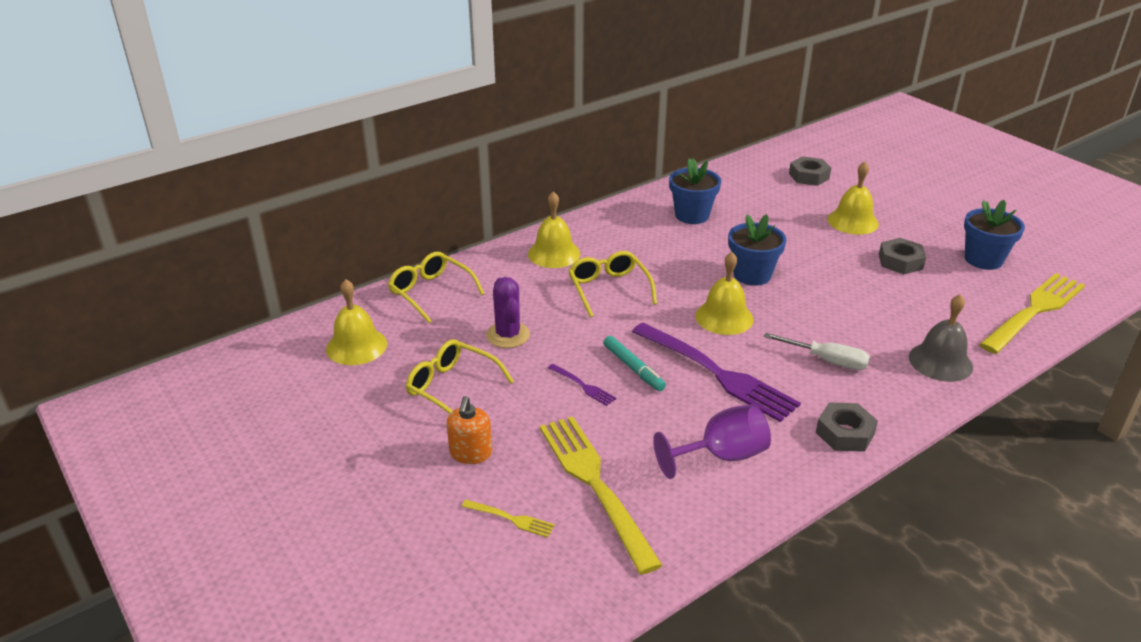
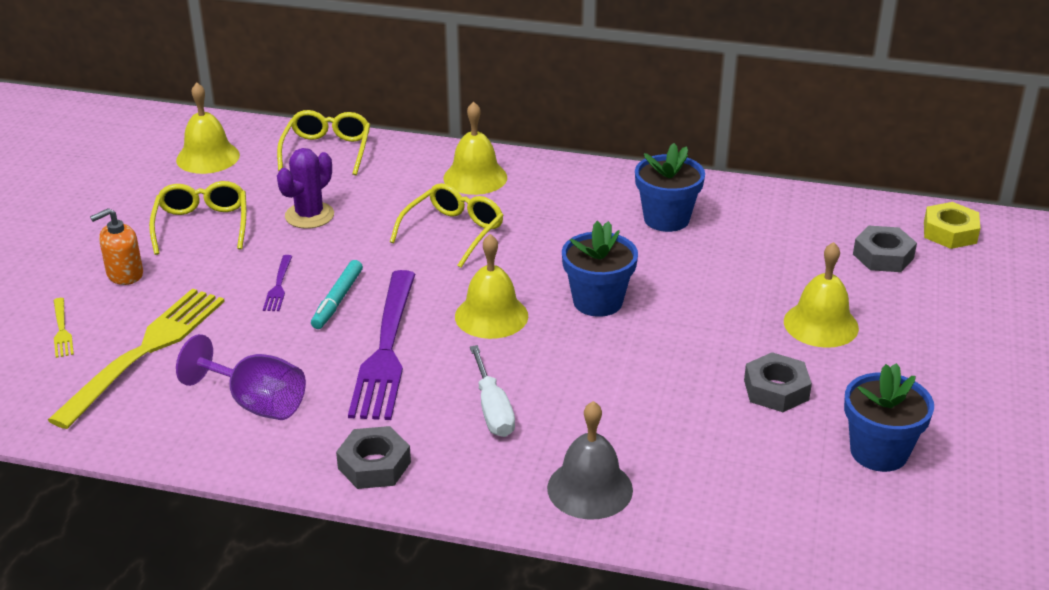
camera: 50 degrees right, 0 degrees up
(808, 150) = (950, 232): none -> yellow nut
(1034, 311) = (806, 530): yellow fork -> none

